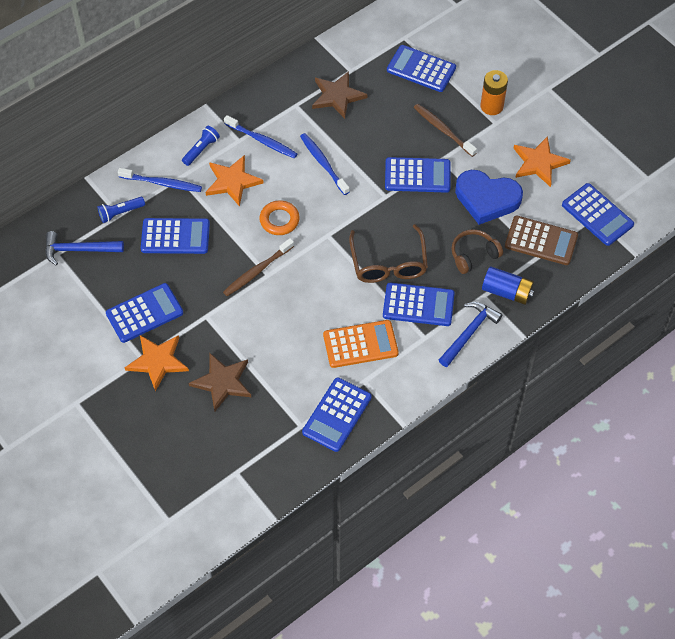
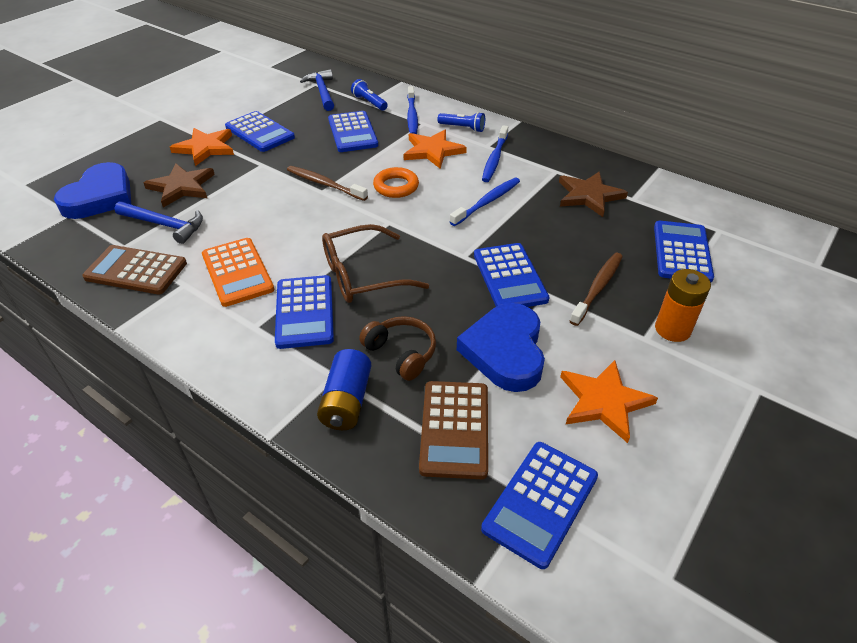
camera: 75 degrees right, 15 degrees down
(216, 449) = (100, 197): none -> blue heart
(337, 415) = (136, 270): blue calculator -> brown calculator
(469, 333) = (267, 370): blue hammer -> blue hammer (165, 225)

